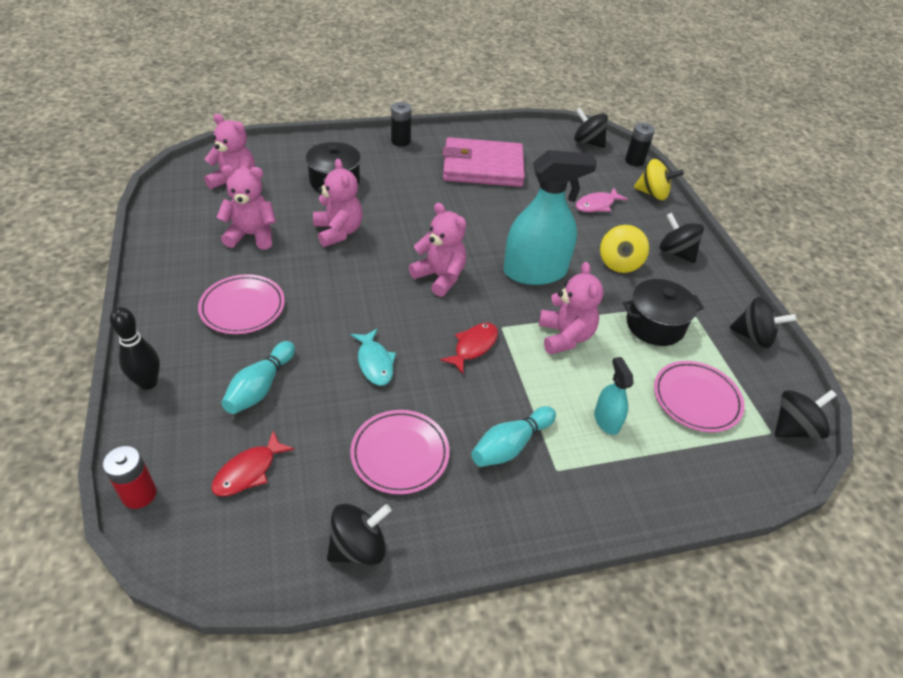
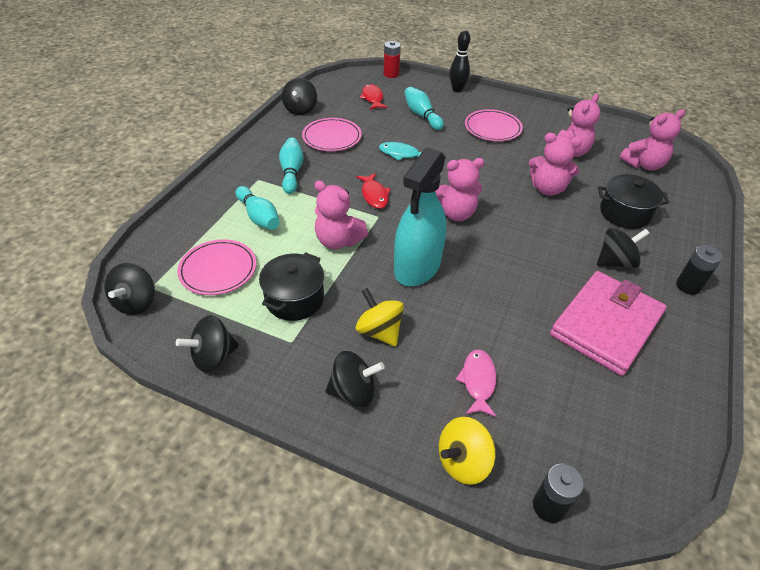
camera: 130 degrees right, 0 degrees up
(587, 142) = (624, 480): black spinning top -> black spinning top (615, 262)
(606, 420) = (259, 217): turquoise spray bottle -> turquoise bowling pin

